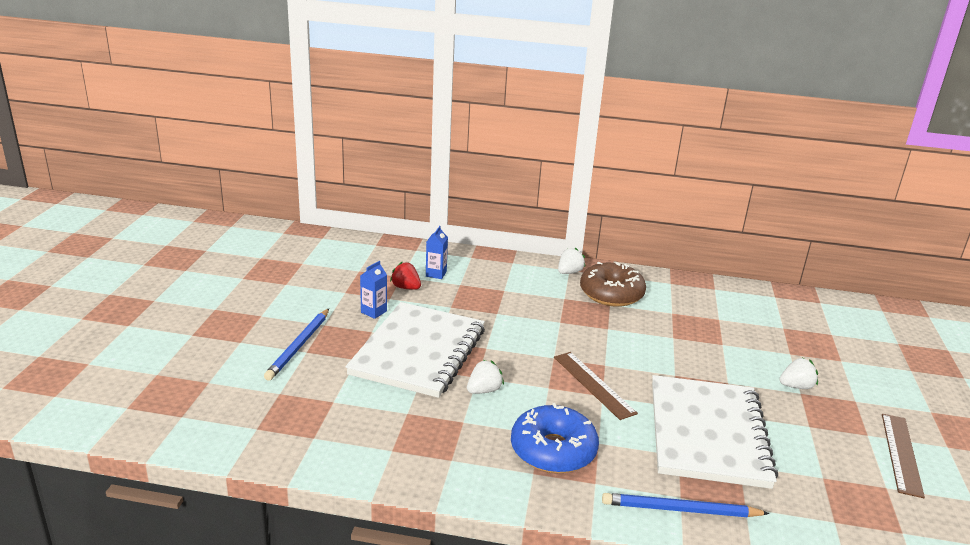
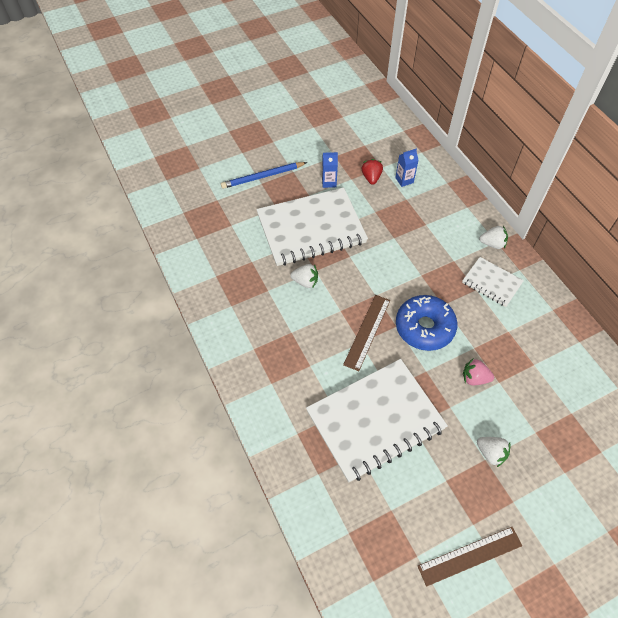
camera: 55 degrees right, 30 degrees up
(553, 450) = (281, 347): blue donut -> blue donut (424, 327)
(611, 294) = (491, 283): brown donut -> white notebook
(680, 510) = (284, 439): blue pencil -> none
(707, 354) = (474, 378): none -> pink strawberry

